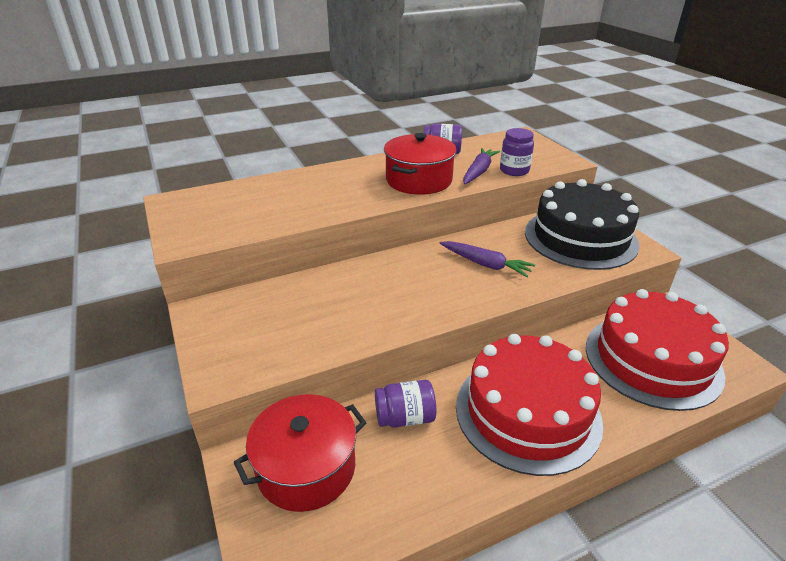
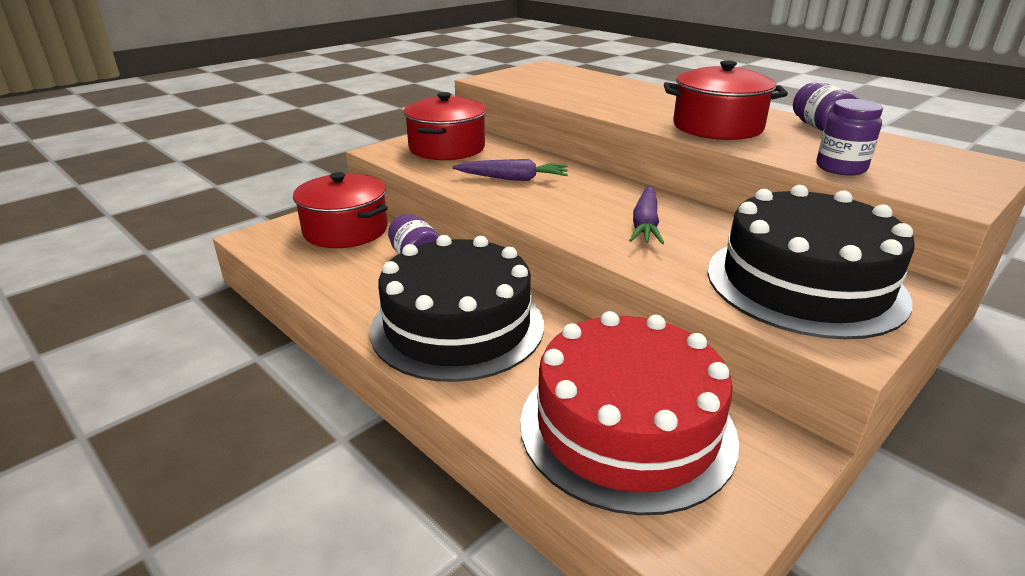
camera: 70 degrees right, 5 degrees down
(253, 327) = (447, 148): none -> red pot
(479, 172) = (797, 150): purple carrot -> purple carrot (513, 179)
(527, 412) = (457, 326): red cake -> black cake

